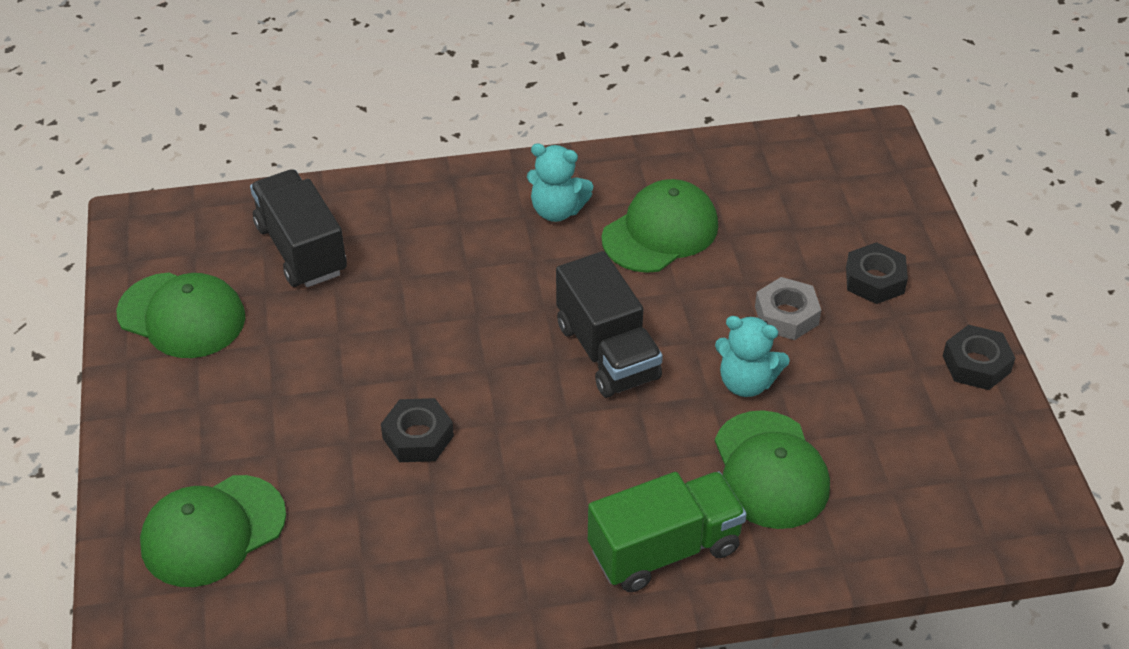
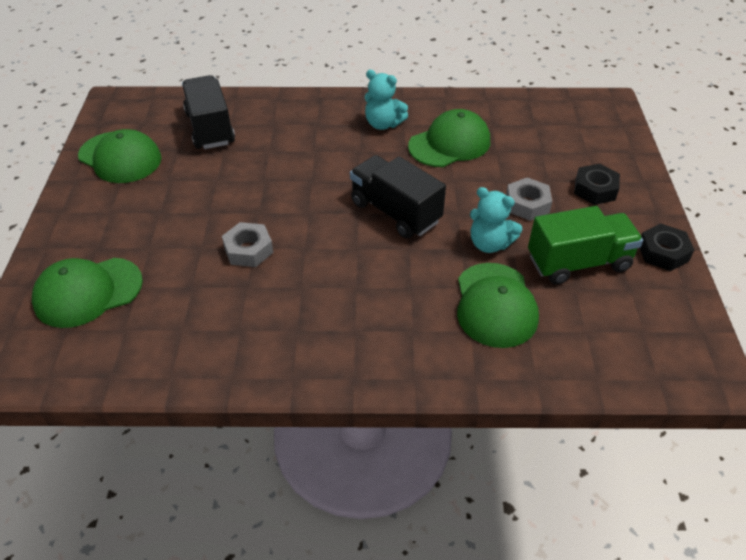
camera: 10 degrees right, 0 degrees up
(418, 437) = (248, 250): black nut -> grey nut
(607, 352) = (395, 212): black truck -> black truck turned 150 degrees clockwise
(664, 549) = (404, 349): green truck -> green truck (578, 262)

